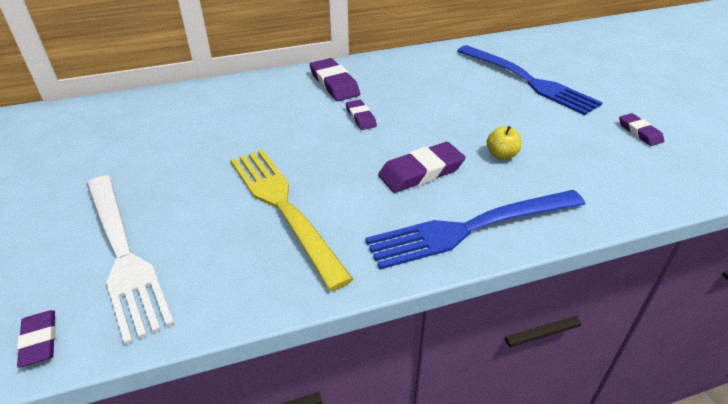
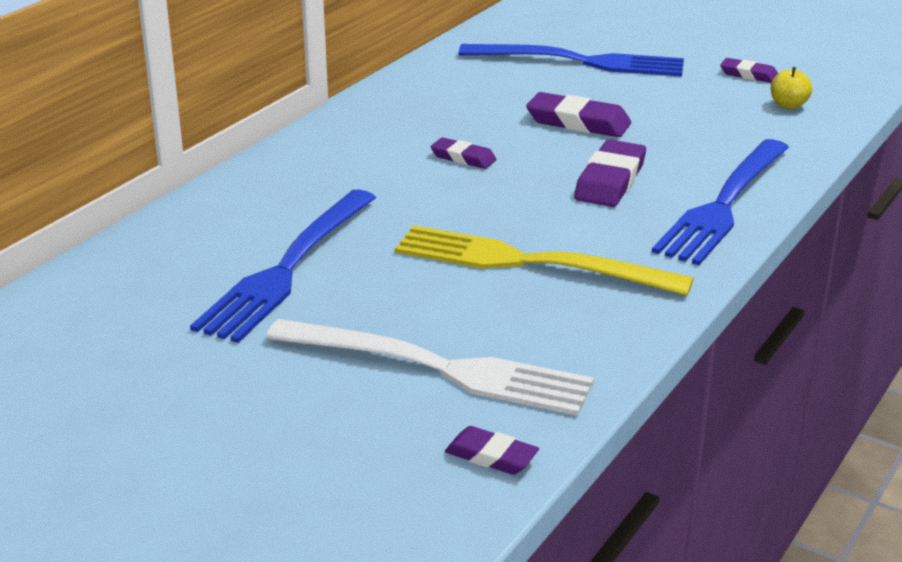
camera: 40 degrees left, 10 degrees down
(169, 146) = (287, 269): none -> blue fork
(334, 84) = (369, 136): purple eraser -> purple eraser (578, 122)
(501, 155) = (660, 138): yellow apple -> yellow apple (788, 105)

